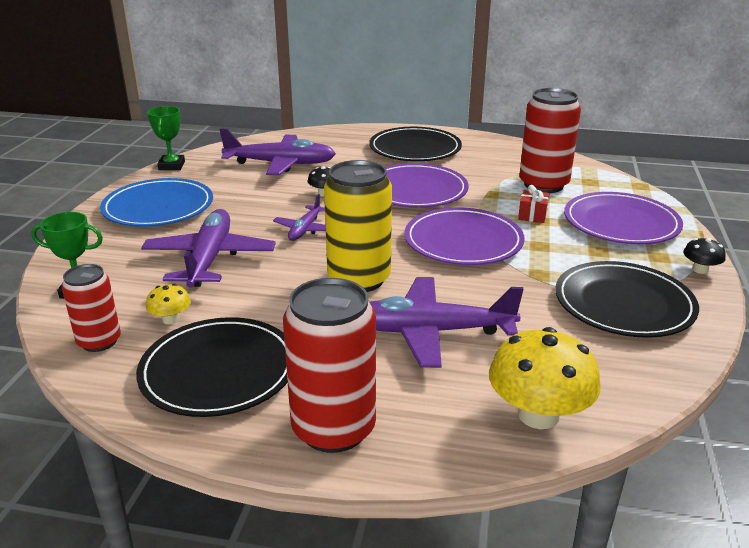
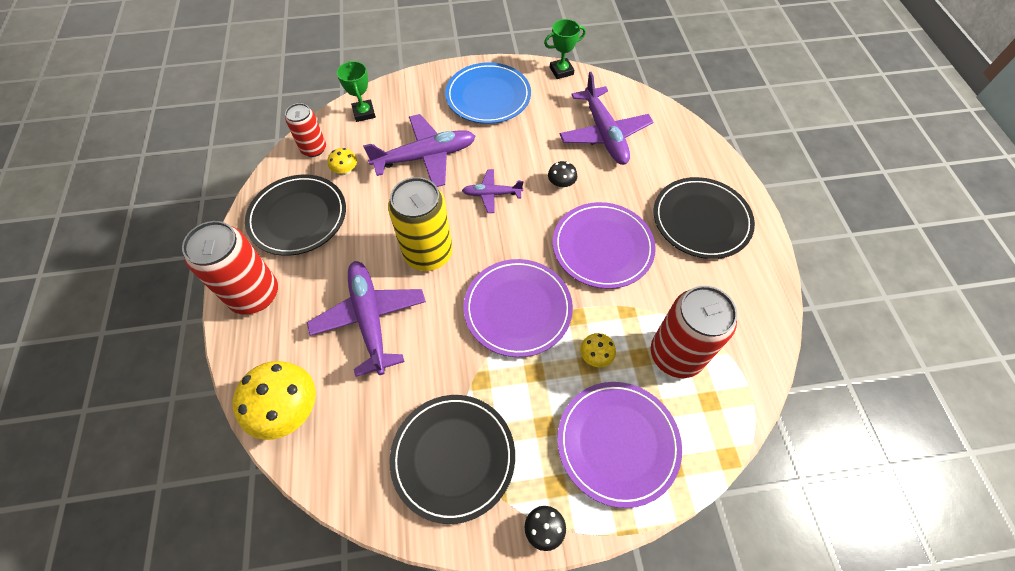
camera: 70 degrees right, 30 degrees up
(532, 215) = (595, 356): red gift -> yellow mushroom

